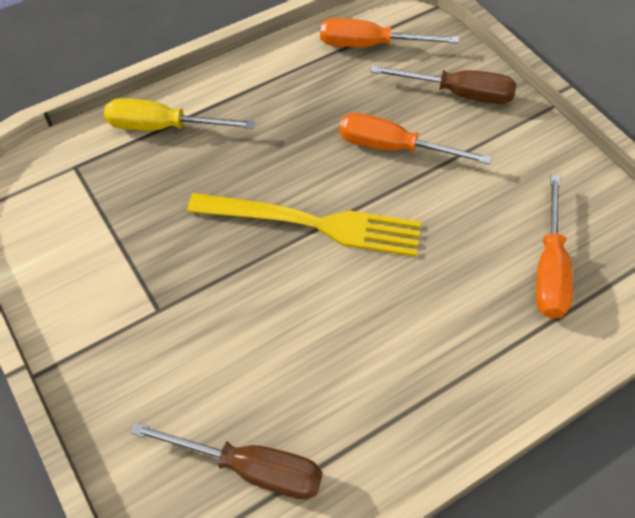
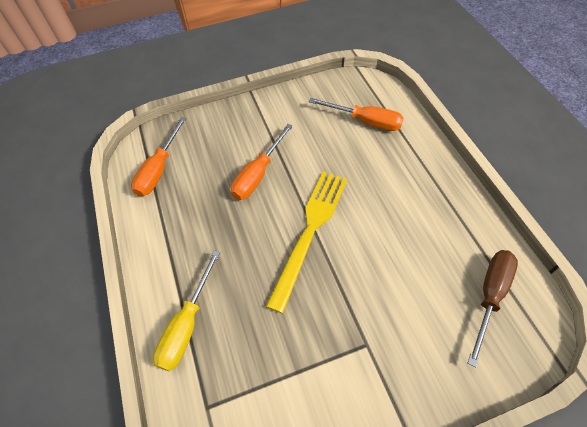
camera: 75 degrees left, 0 degrees up
(458, 93) = (224, 131): brown screwdriver -> none

